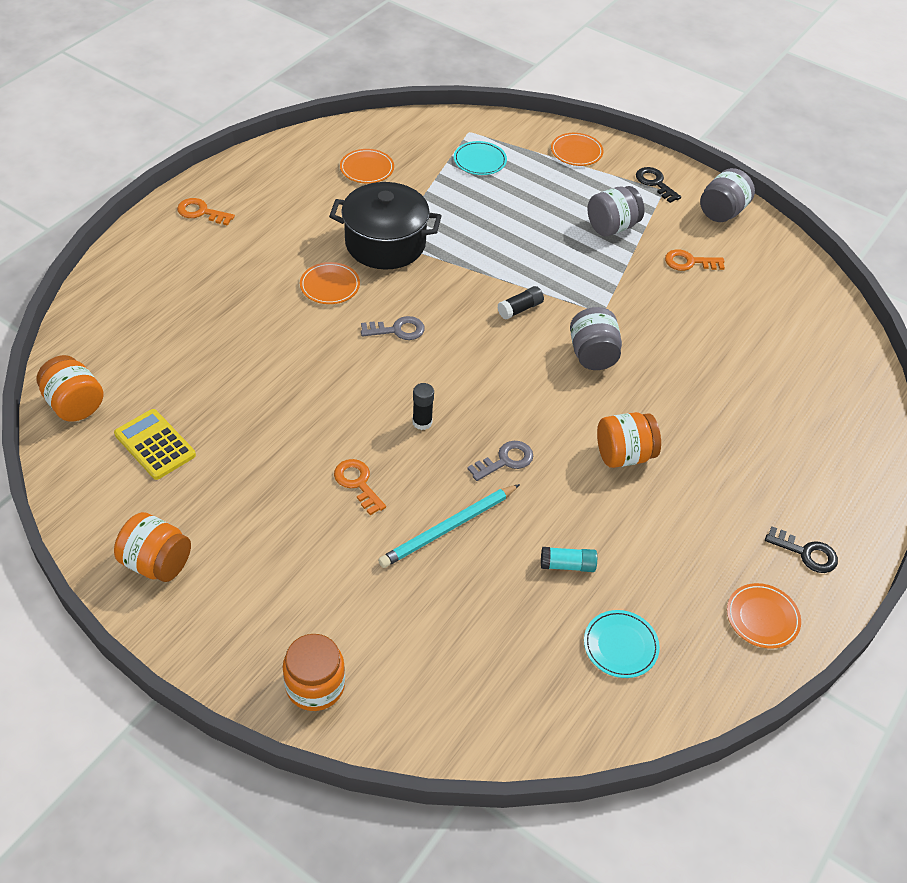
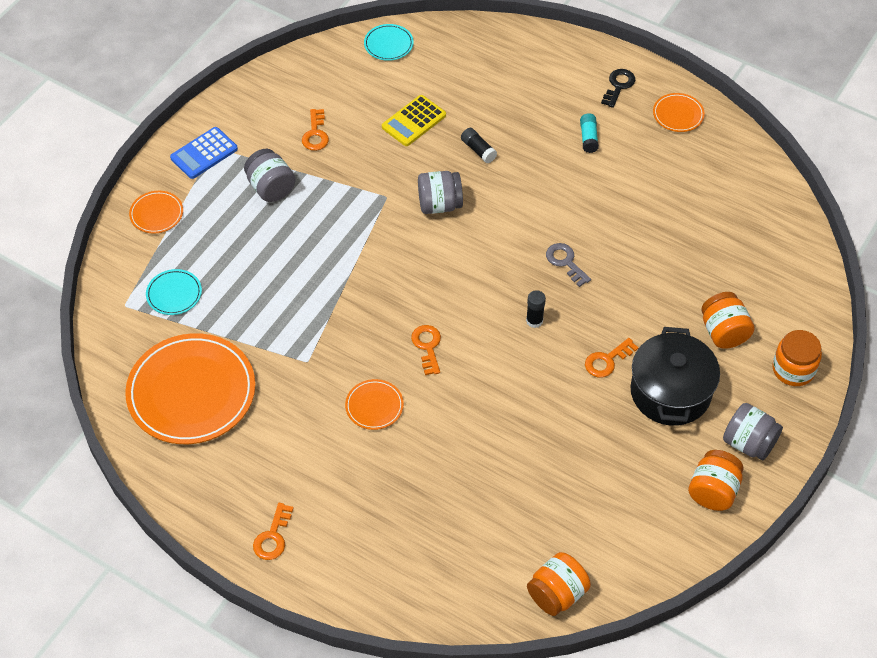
camera: 90 degrees left, 5 degrees up
(155, 445) = (593, 517): yellow calculator -> yellow calculator (414, 121)
(367, 168) = (191, 392): orange plate -> orange plate, size x2.22
(385, 243) = (309, 366): black pot -> black pot (670, 392)
(397, 330) = (427, 346): grey key -> orange key
(448, 528) = (639, 297): turquoise pencil -> none
(520, 309) = (389, 256): black glue stick -> black glue stick (478, 150)
(567, 565) = (658, 222): turquoise glue stick -> turquoise glue stick (588, 138)
(620, 645) = (718, 192): turquoise plate -> turquoise plate (388, 44)
(624, 455) = (546, 186): orange jar -> orange jar (723, 332)
(655, 183) = (204, 153): black key -> blue calculator
(722, 212) = (244, 107): grey jar -> grey jar (748, 443)

